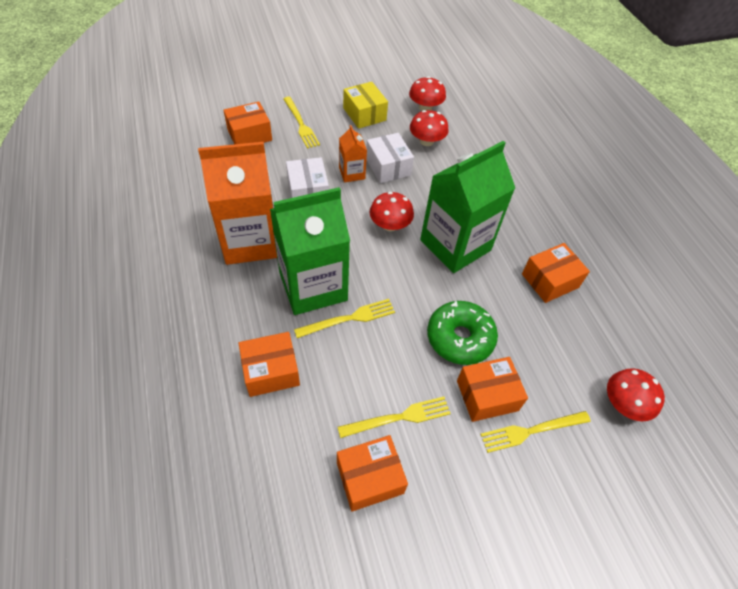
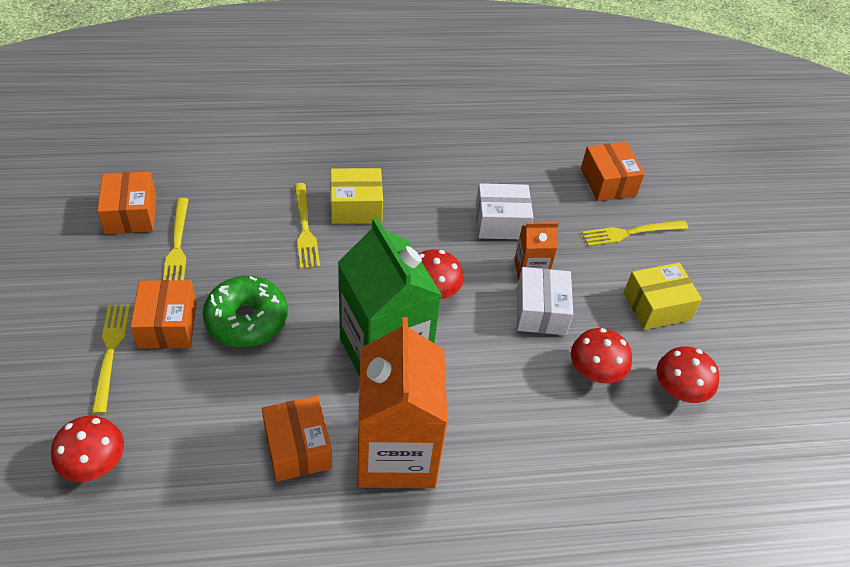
camera: 100 degrees right, 5 degrees down
(250, 241) = (430, 166): orange carton -> orange carton (396, 453)
(271, 371) = (265, 164): orange box -> none
(313, 286) = (356, 207): green carton -> yellow box
(388, 167) = (540, 311): white box -> white box turned 75 degrees counterclockwise

